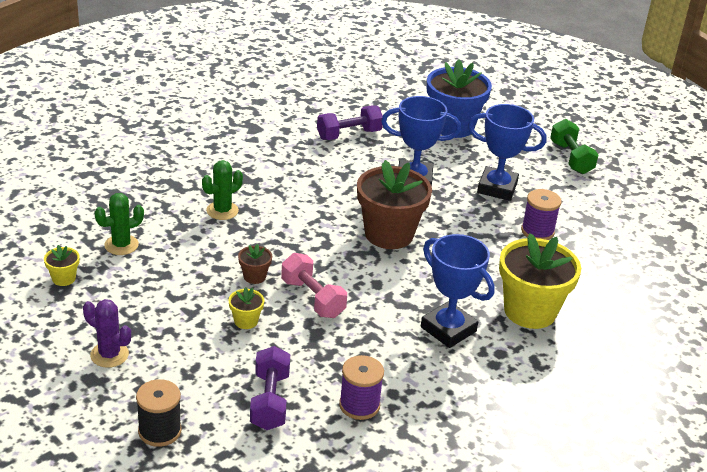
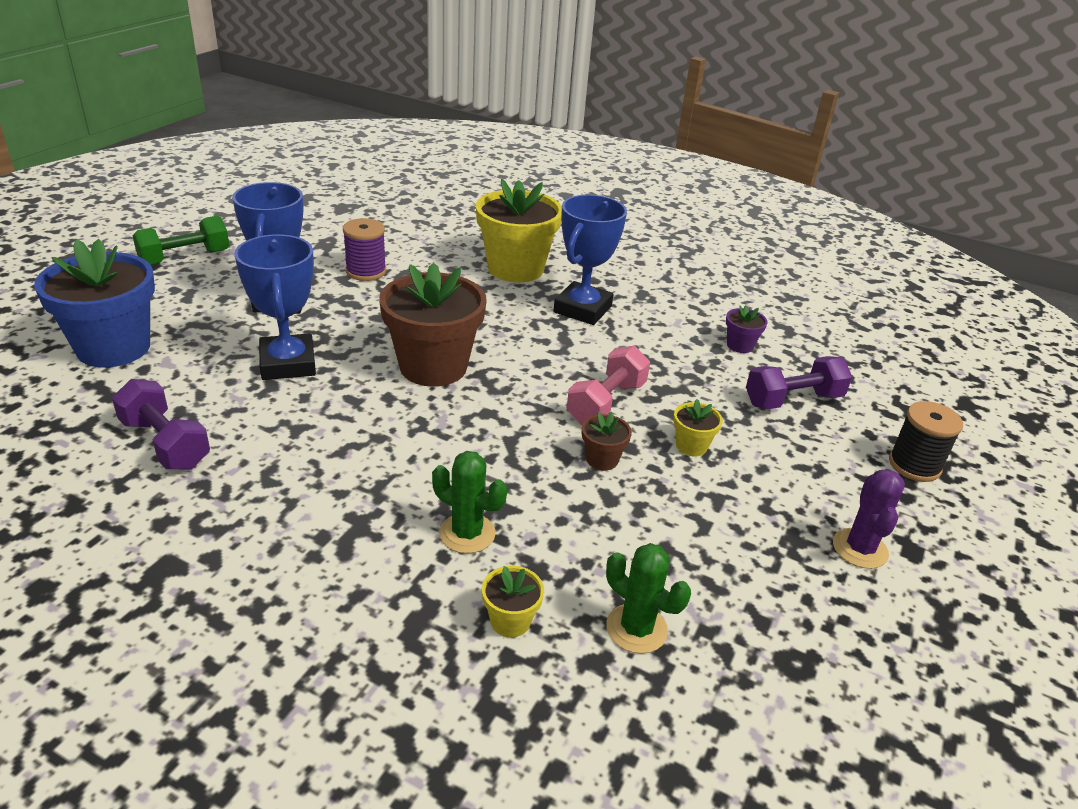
camera: 110 degrees left, 0 degrees up
(63, 278) = (771, 670): yellow flower pot -> yellow flower pot (510, 621)
(359, 405) = (740, 345): purple spool -> purple flower pot

